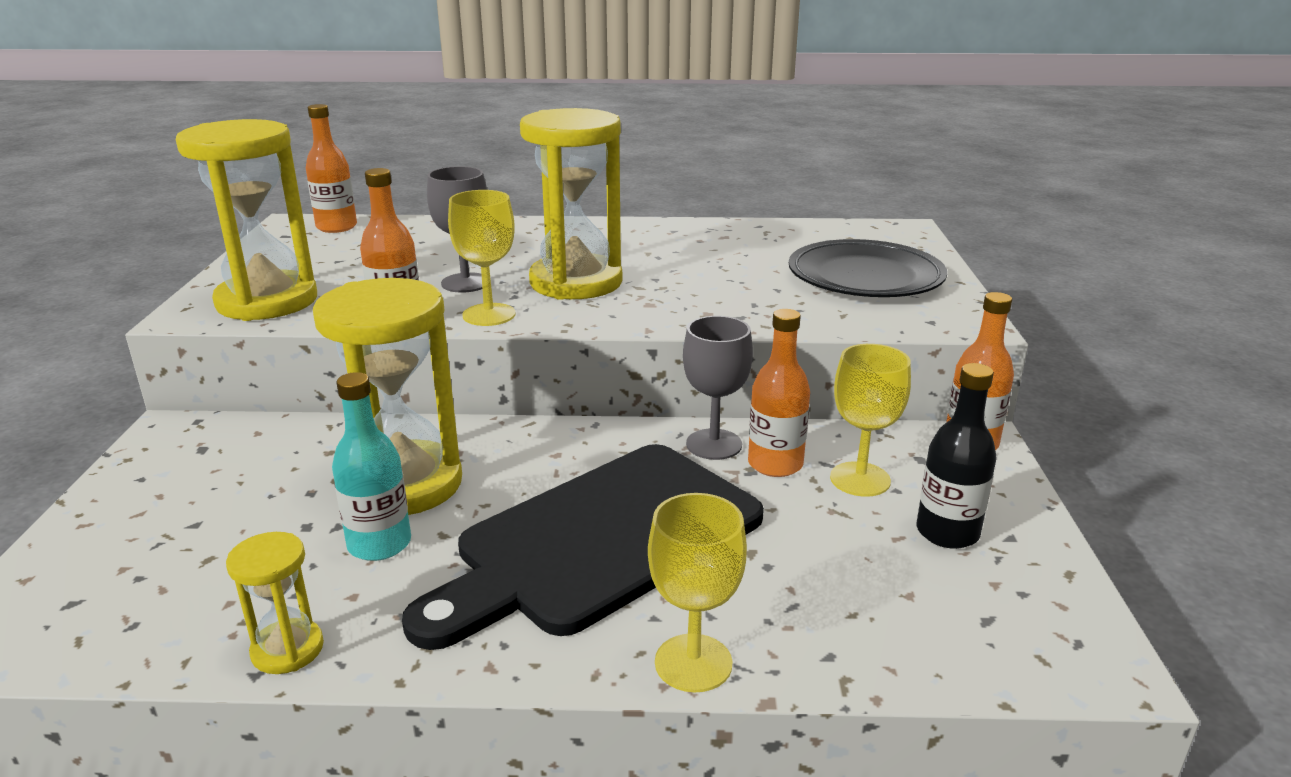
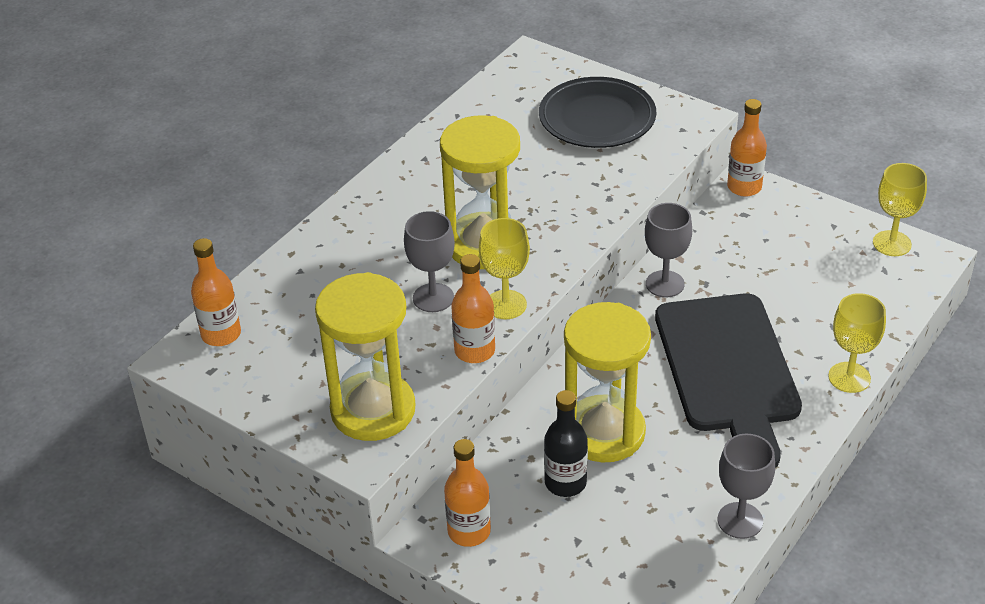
camera: 55 degrees left, 15 degrees up
(287, 649) = (740, 520): yellow hourglass -> grey goblet
(379, 544) = (665, 461): turquoise bottle -> none
(775, 464) = (706, 270): orange bottle -> orange bottle (469, 531)
(860, 479) = (746, 247): yellow goblet -> yellow goblet (892, 243)
(947, 532) = (814, 244): black bottle -> black bottle (565, 483)

